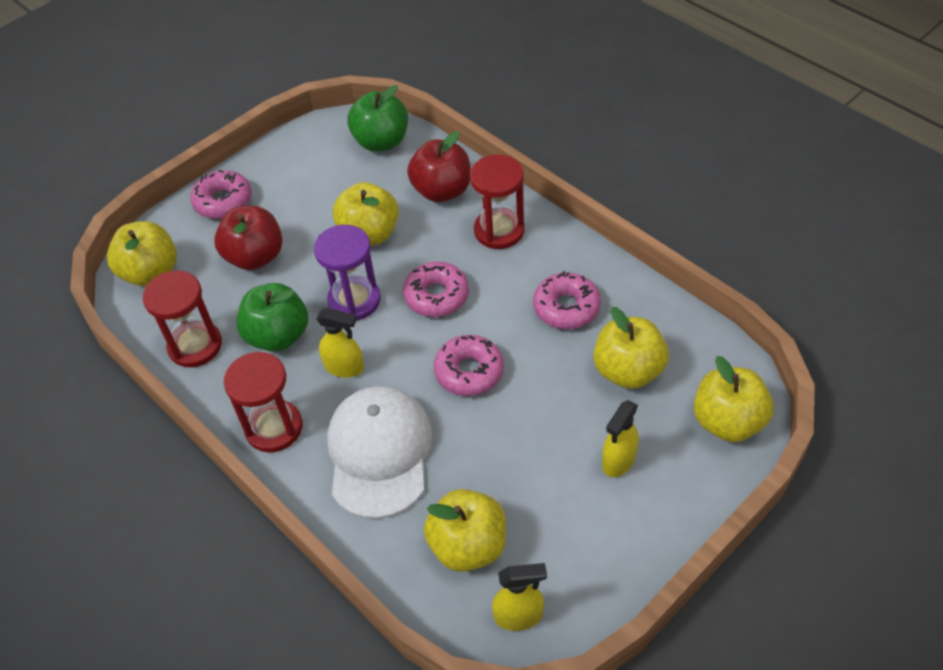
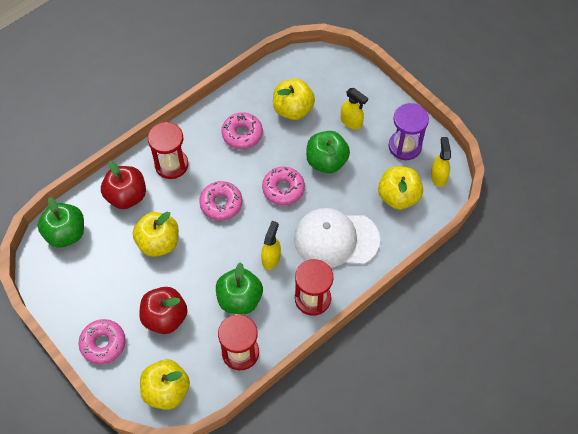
camera: 90 degrees left, 10 degrees up
(354, 300) = (217, 252): purple hourglass -> purple hourglass (405, 146)
(529, 428) = (326, 161): none -> green apple
(728, 422) = (331, 70): yellow apple -> none

